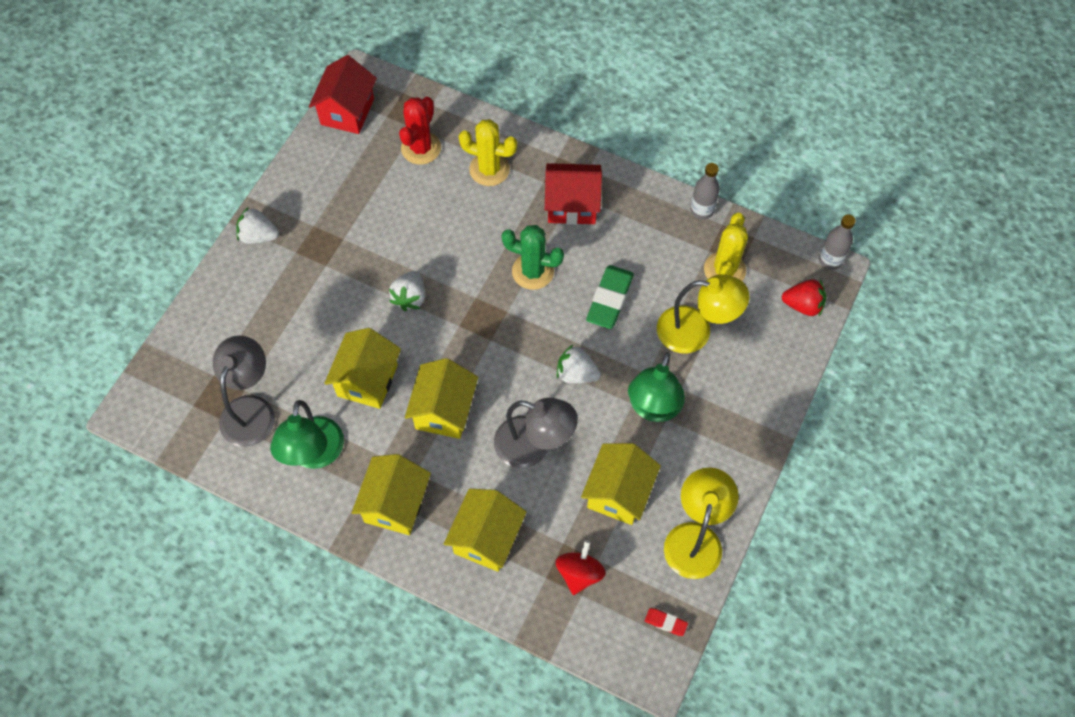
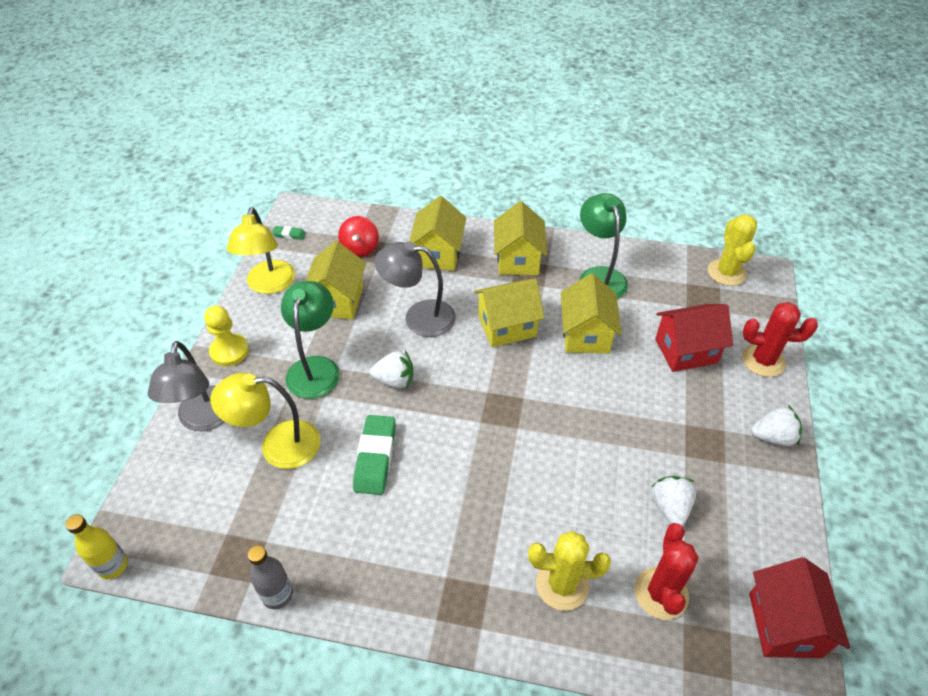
camera: 165 degrees right, 15 degrees down
(212, 309) = (763, 360): none -> red cactus
(251, 409) = (670, 294): grey lamp -> grey lamp (204, 419)
(410, 297) = (583, 412): white strawberry -> white strawberry (670, 507)
(444, 411) = (507, 326): yellow house -> yellow house turned 75 degrees clockwise
(533, 271) = (466, 468): green cactus -> none
(572, 205) = (444, 560): red house -> red house (686, 351)
(665, 622) = (289, 235): red eraser -> green eraser
(724, 270) = (246, 521): yellow cactus -> yellow cactus (726, 272)
(741, 451) = (229, 351): none -> yellow pawn
(803, 305) = (154, 501): red strawberry -> none
(830, 260) = (113, 565): grey bottle -> yellow bottle

